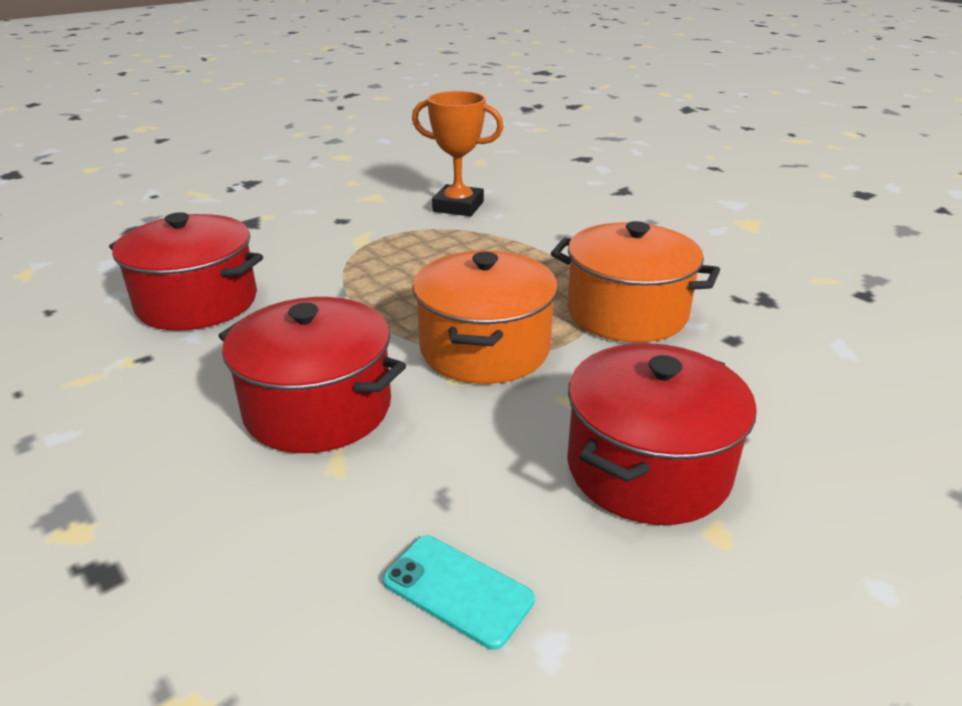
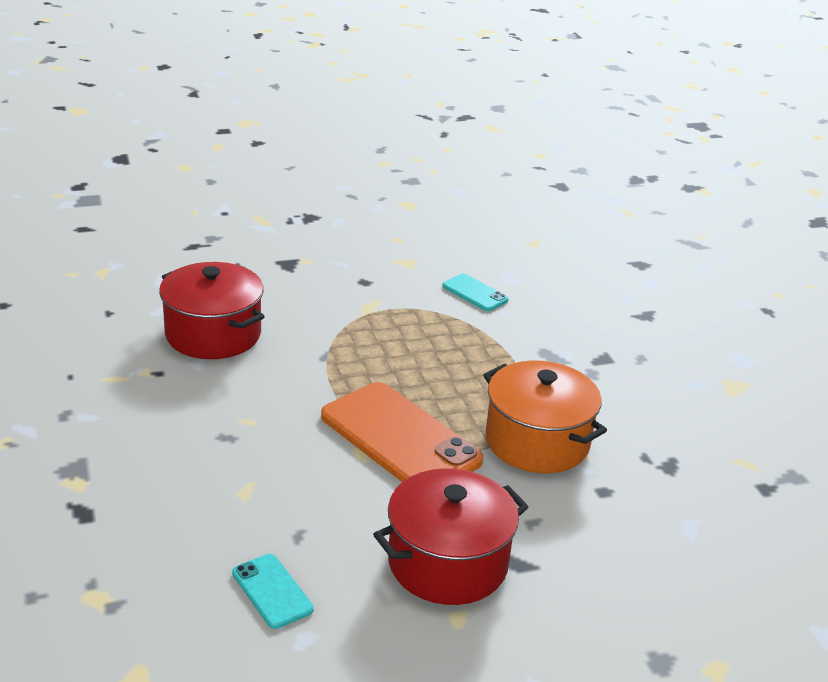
camera: 20 degrees right, 0 degrees up
(318, 408) = (254, 448): red pot -> none
(458, 206) = (475, 293): orange trophy -> turquoise phone
(484, 348) = (400, 438): orange pot -> orange phone

